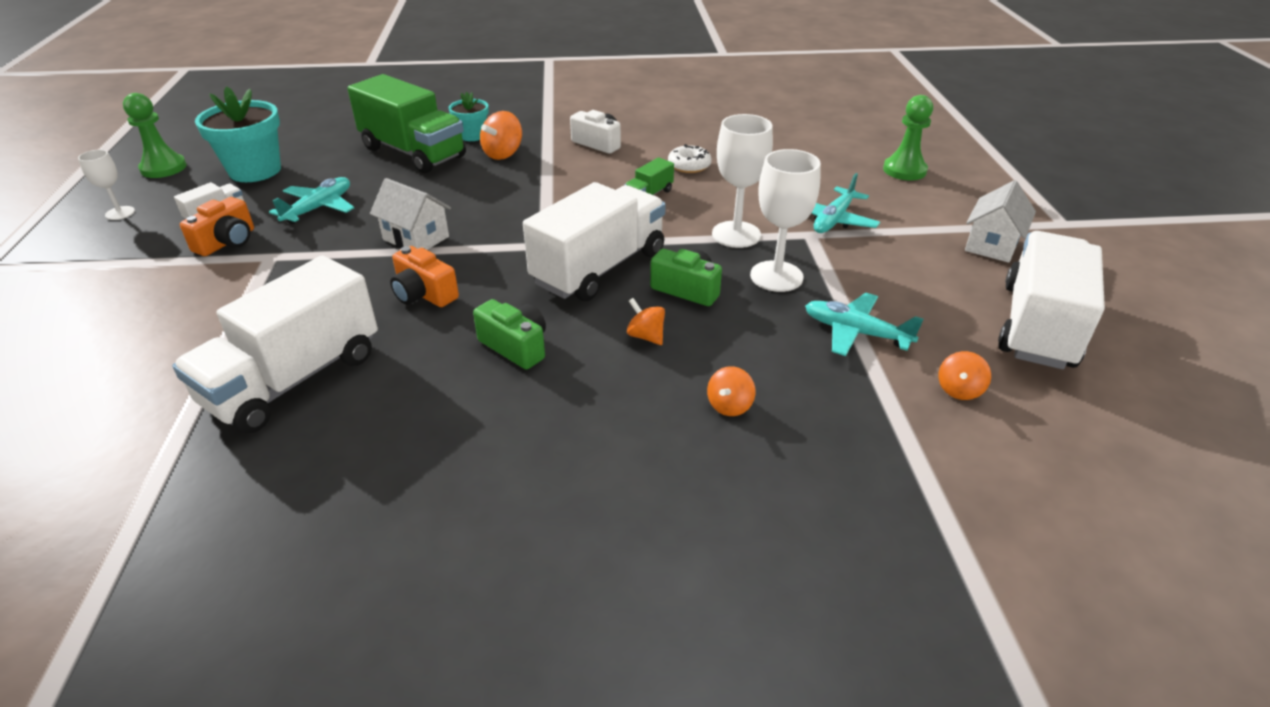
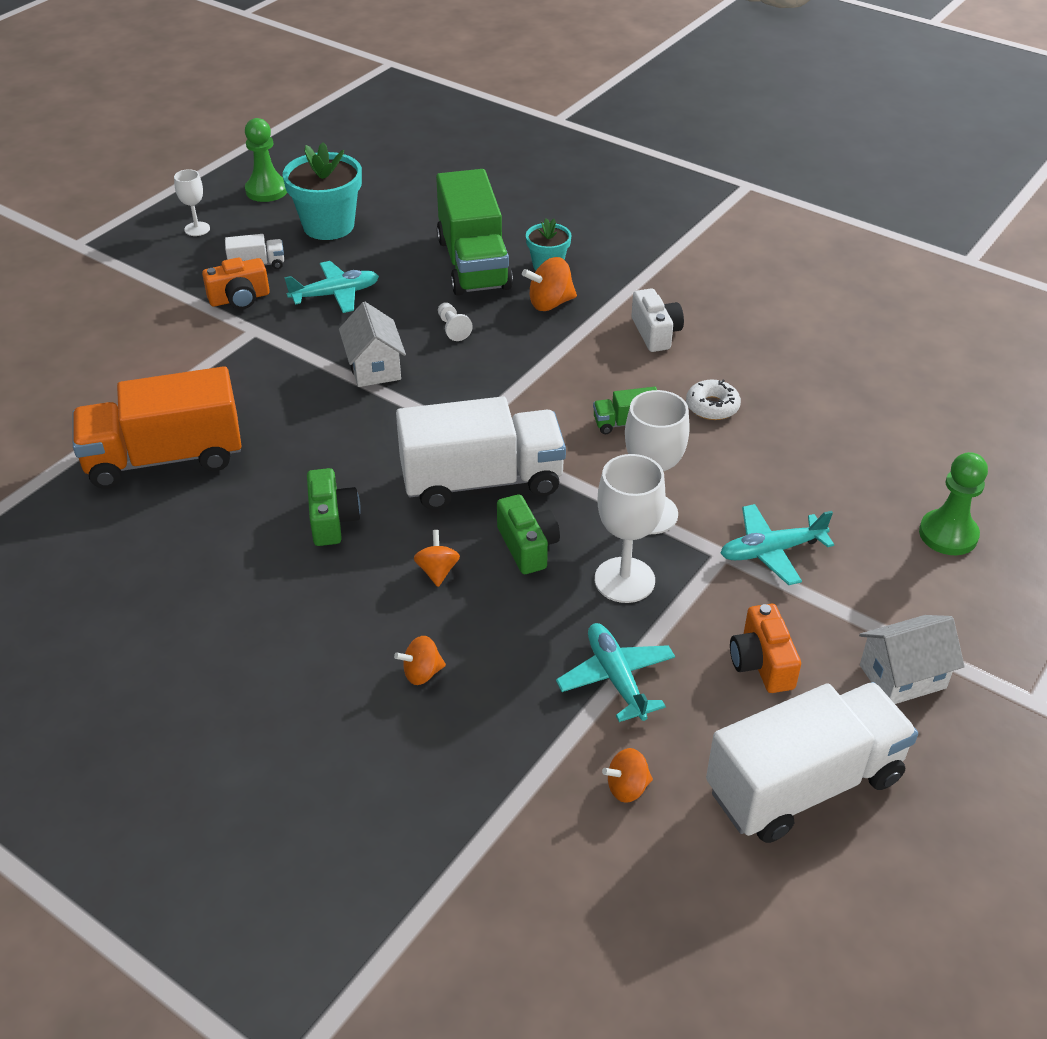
camera: 40 degrees right, 5 degrees up
(294, 379) = (165, 458): white truck -> orange truck
(424, 294) = (321, 430): orange camera -> orange camera (762, 663)
(449, 192) = (453, 328): none -> white pawn

